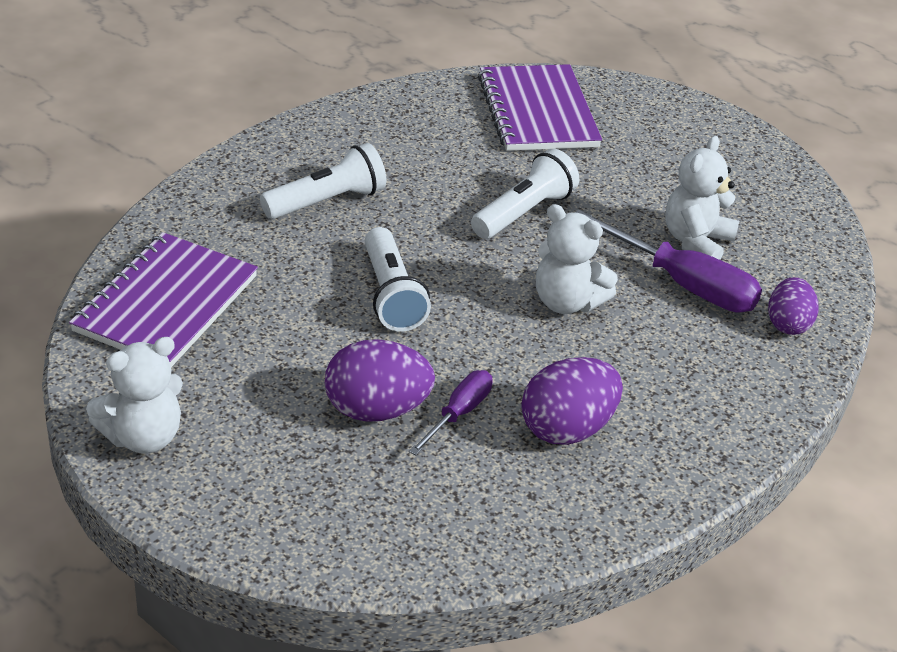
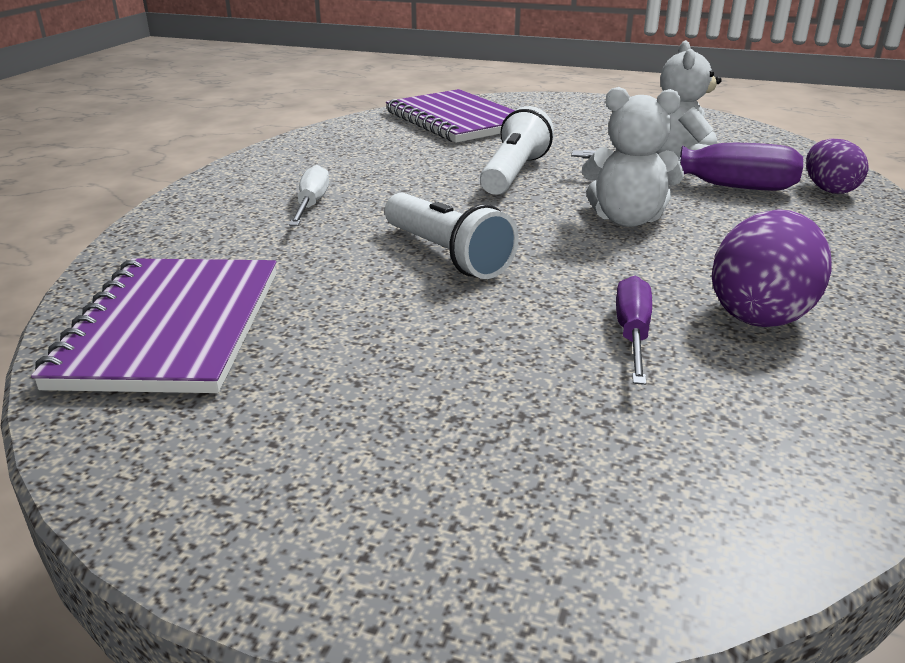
camera: 20 degrees left, 10 degrees down
(143, 437) = (224, 494): white teddy bear -> none
(327, 201) = (311, 204): white flashlight -> white screwdriver
(376, 410) = (534, 358): purple egg -> none

